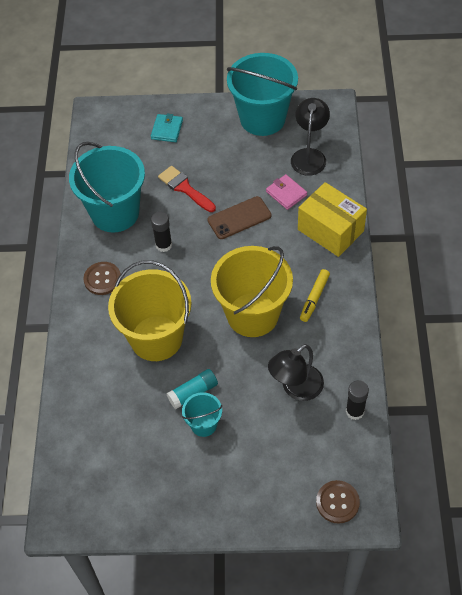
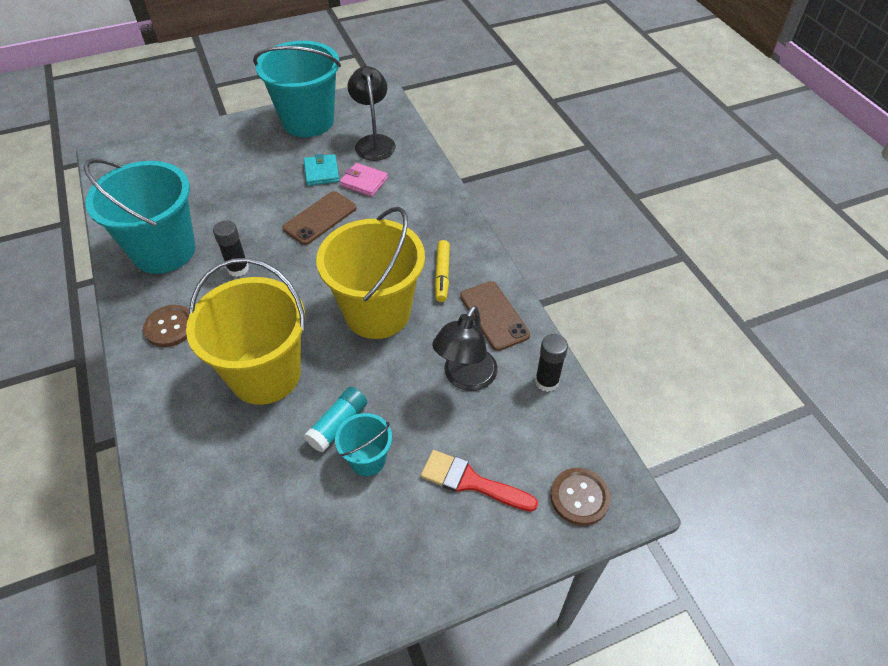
camera: 25 degrees left, 5 degrees down
(167, 129) = (201, 154): turquoise wallet -> turquoise wallet (321, 172)
(185, 188) = (243, 205): red brush -> red brush (471, 482)
(330, 230) = (429, 204): yellow box -> none
(339, 345) = (494, 315): none -> brown phone

